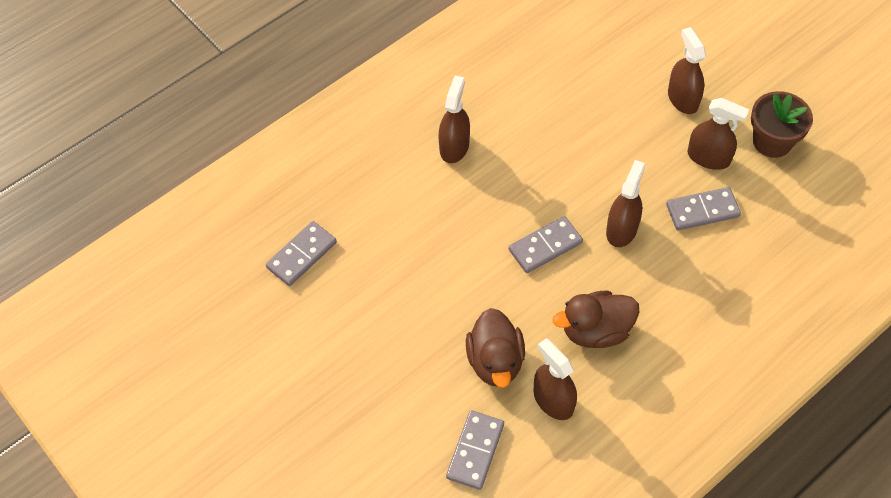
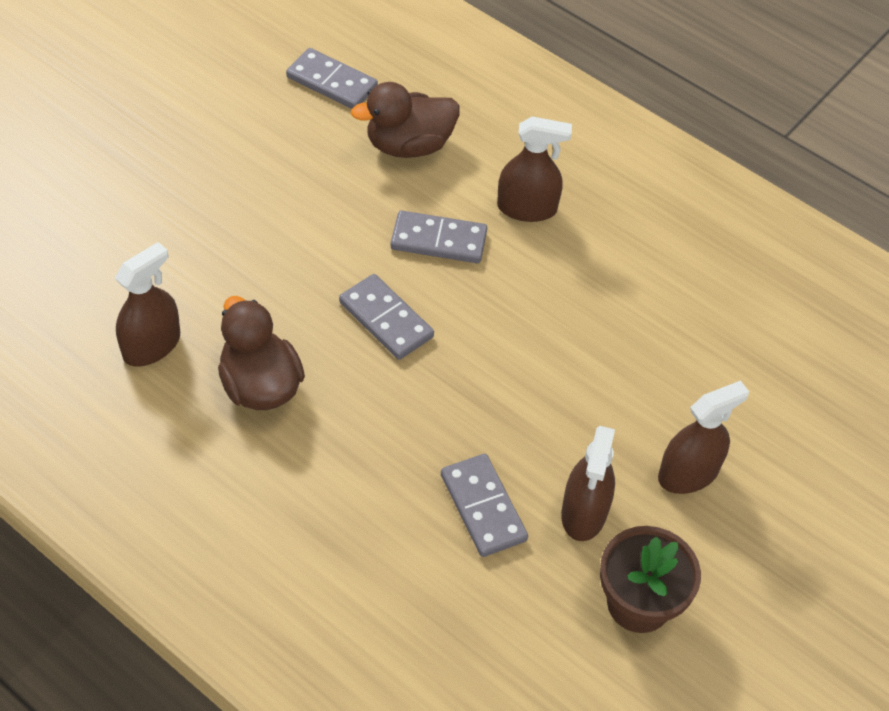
camera: 75 degrees right, 5 degrees down
(475, 451) = (77, 272): grey domino -> grey domino (438, 240)
(495, 361) = (203, 281): brown duck -> brown duck (409, 145)
(621, 229) = (430, 406): brown spray bottle -> none

